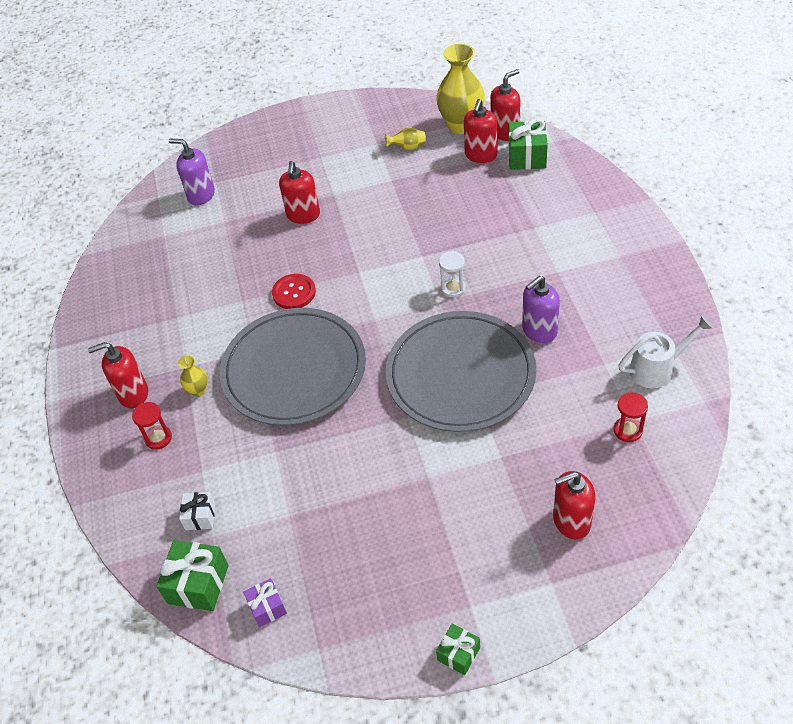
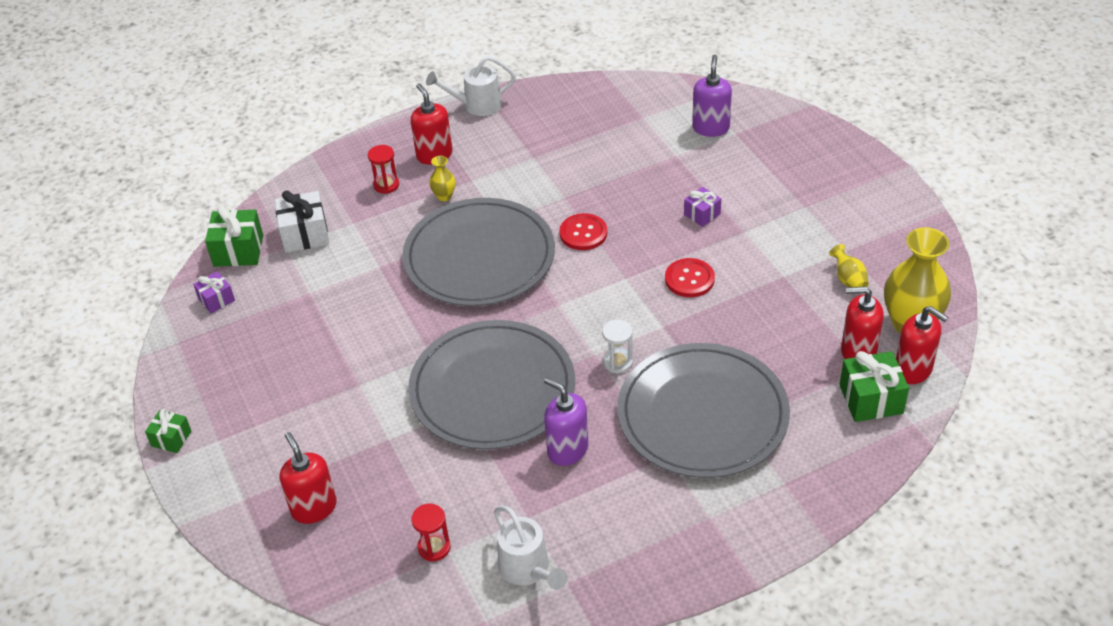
camera: 75 degrees right, 5 degrees down
(77, 353) = (476, 105): none -> white watering can
(200, 516) = (305, 234): white gift -> white gift, size x1.67
(303, 215) = (702, 214): red soap dispenser -> purple gift
(375, 233) = (689, 279): none -> red button
(521, 245) = (702, 415): none -> grey plate

